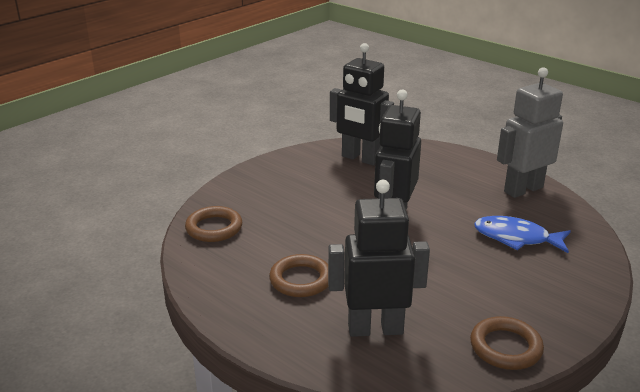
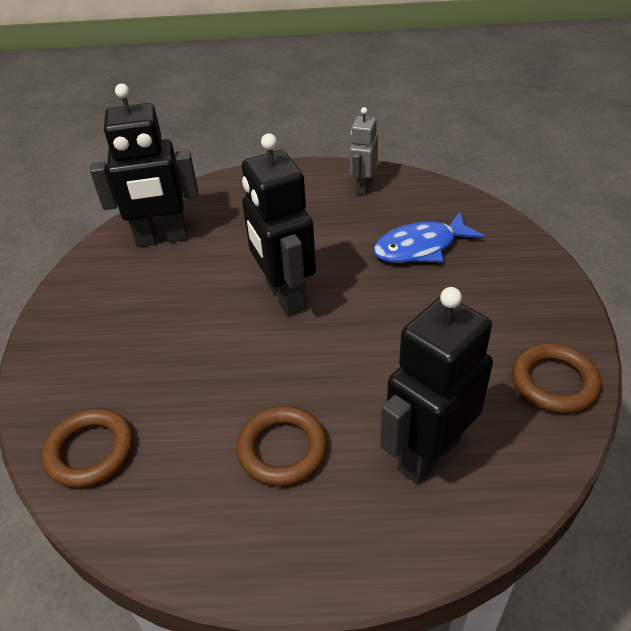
camera: 40 degrees left, 15 degrees up
(523, 189) = (363, 186): grey robot -> grey robot, size x0.57

